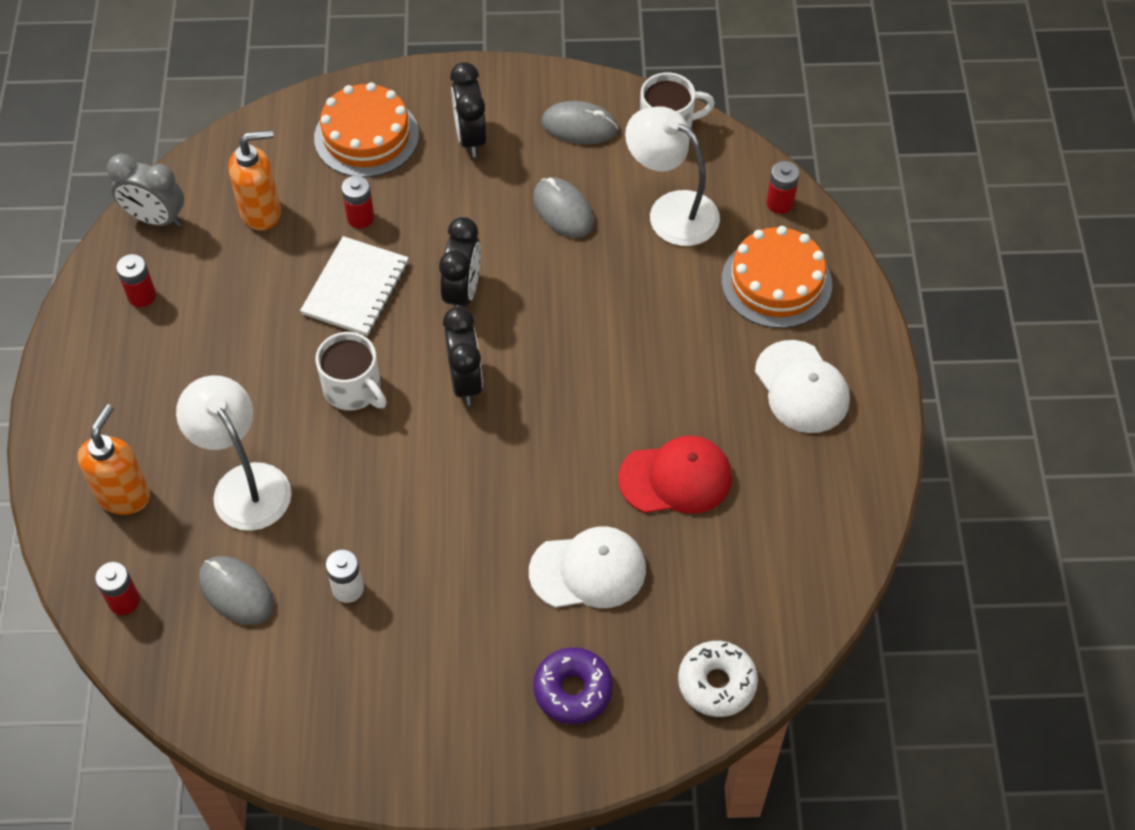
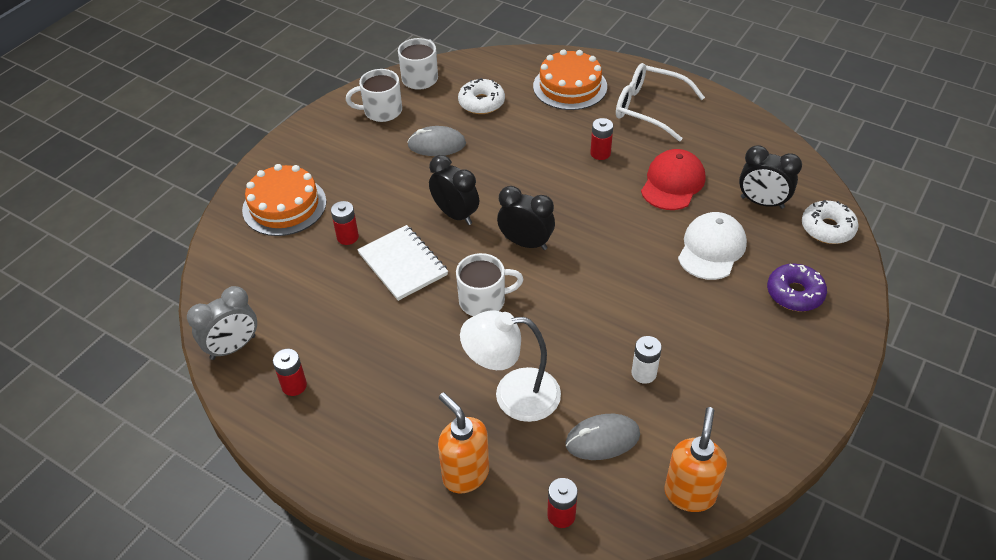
camera: 55 degrees left, 10 degrees down
(261, 212) = (290, 285): orange soap dispenser -> orange soap dispenser (689, 494)
(470, 138) = (339, 159): black clock -> black clock (762, 203)
(579, 126) = (381, 111): grey mouse -> white mug
(671, 211) = (481, 103): white lamp -> white donut
(780, 203) = (517, 62): red battery -> red battery (600, 153)
(801, 387) = (649, 108): white cap -> white glasses

